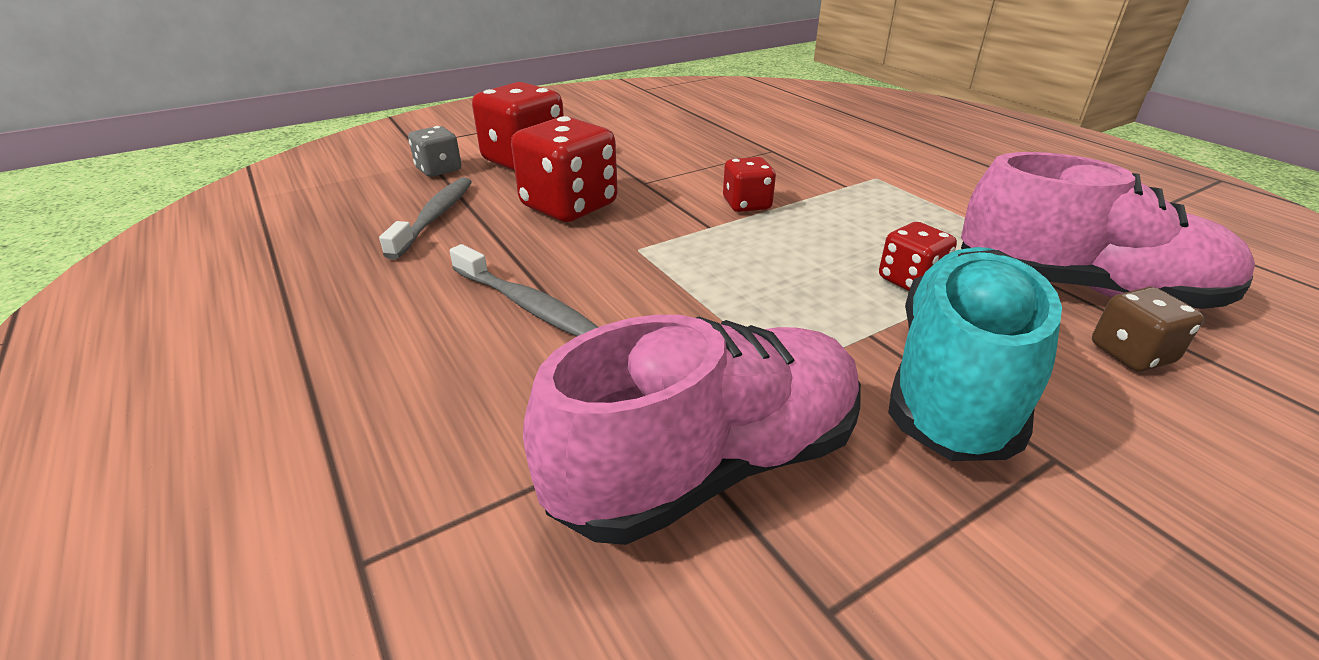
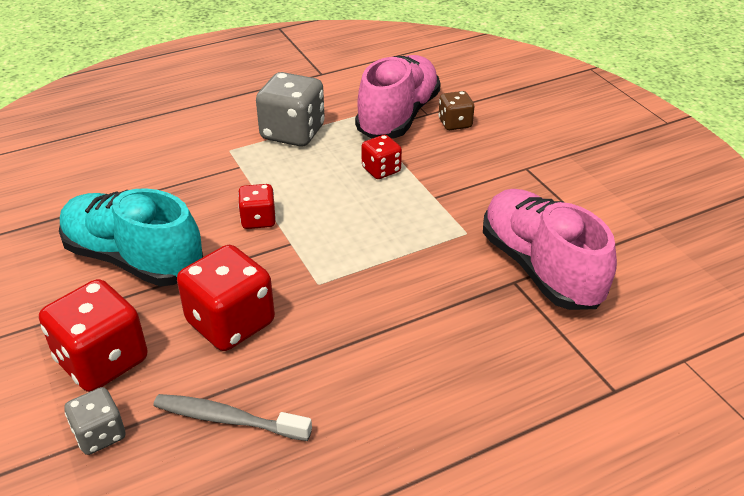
camera: 85 degrees left, 5 degrees up
(526, 304) = (392, 342): grey toothbrush -> none
(948, 209) = (292, 133): none -> grey dice
(954, 382) = (476, 180): turquoise shoe -> turquoise shoe (134, 259)

